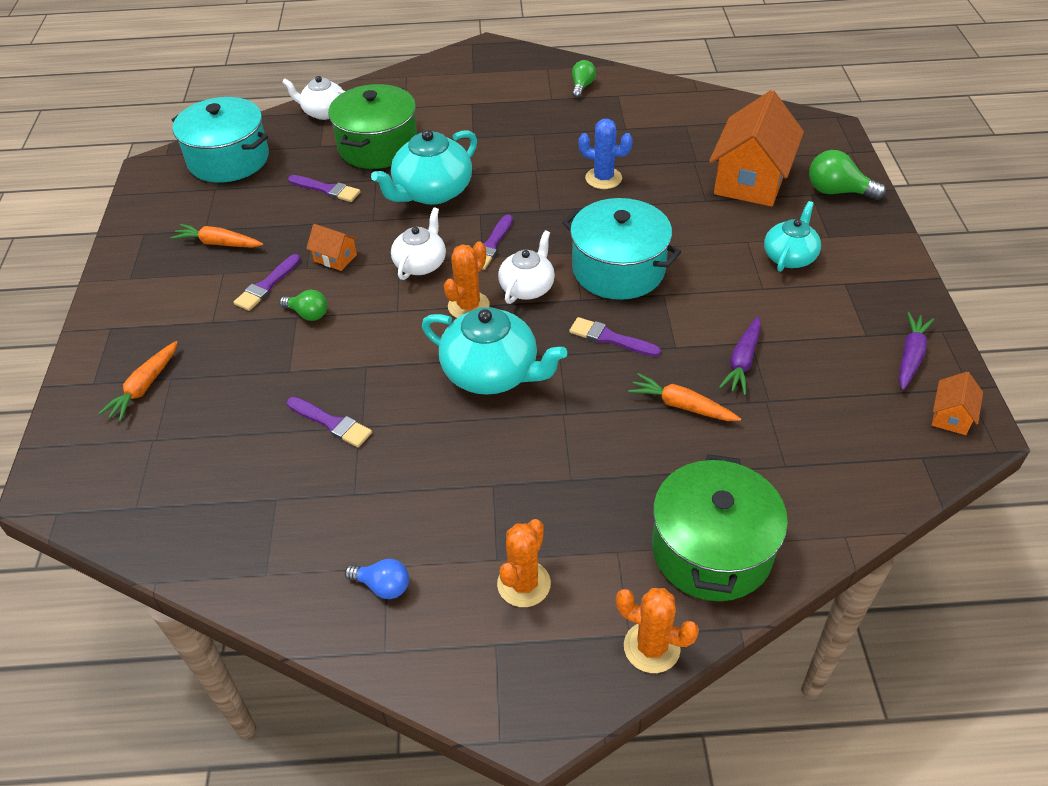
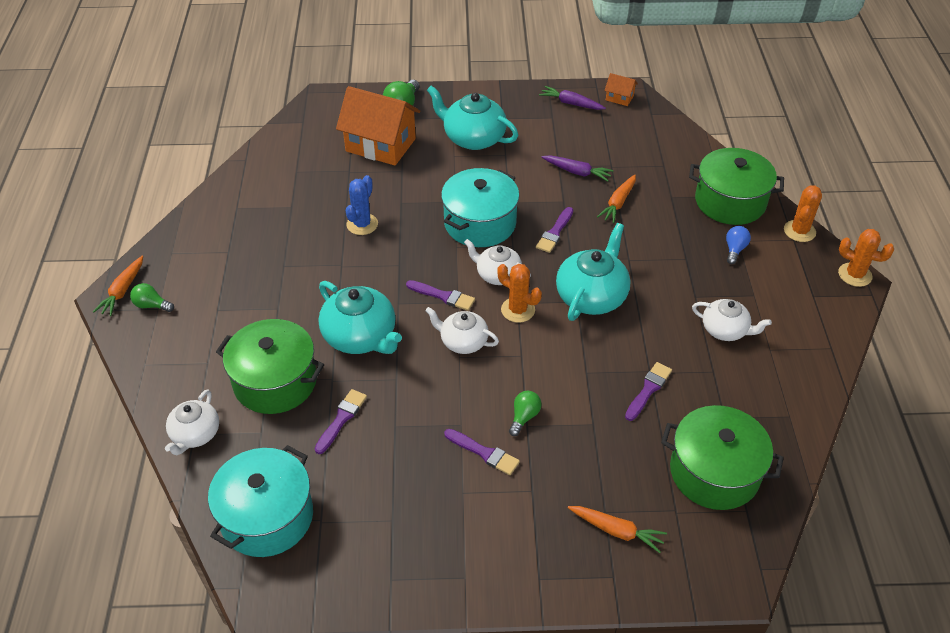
camera: 90 degrees left, 0 degrees up
(196, 480) = (714, 472): none -> green pot
(218, 243) = (417, 503): orange carrot -> orange carrot (122, 291)
(335, 258) = (449, 403): orange house -> none
(383, 586) = (785, 351): blue light bulb -> blue light bulb (734, 250)
(427, 514) = (725, 330): none -> white teapot
(524, 584) = (769, 283): orange cactus -> orange cactus (855, 275)
(582, 86) = (214, 230): green light bulb -> green light bulb (151, 305)
(789, 257) = (473, 138): turquoise teapot -> turquoise teapot, size x1.59

